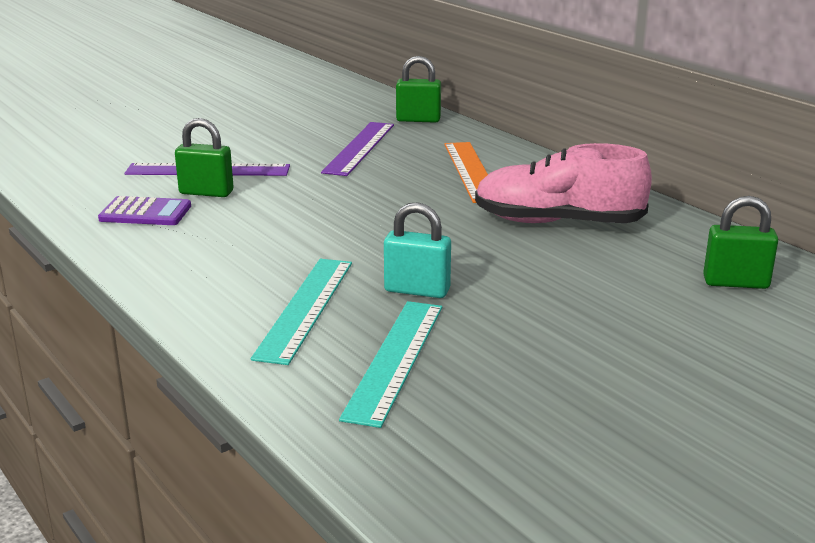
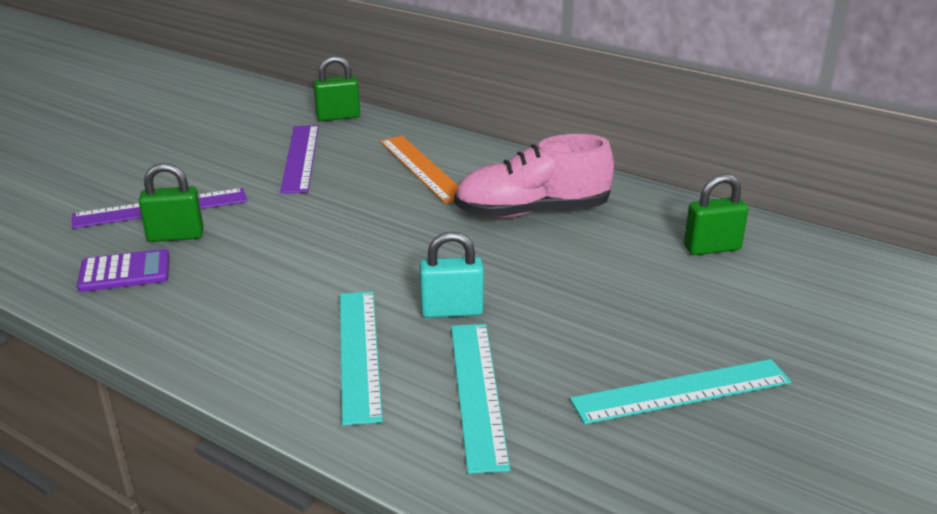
camera: 20 degrees left, 5 degrees up
(607, 399) = (681, 391): none -> turquoise ruler

